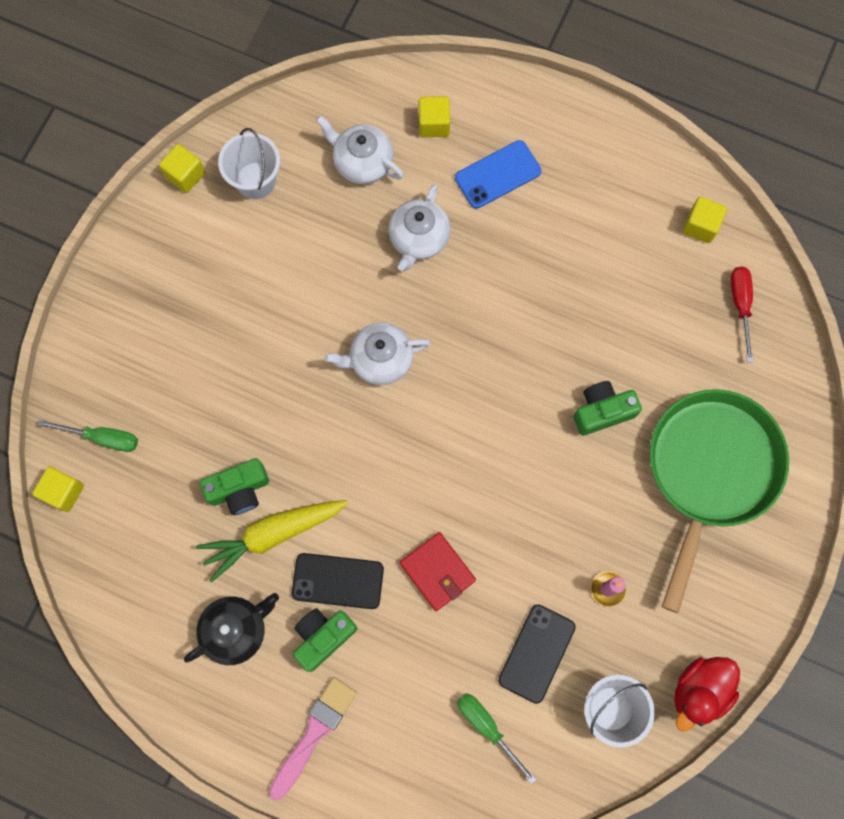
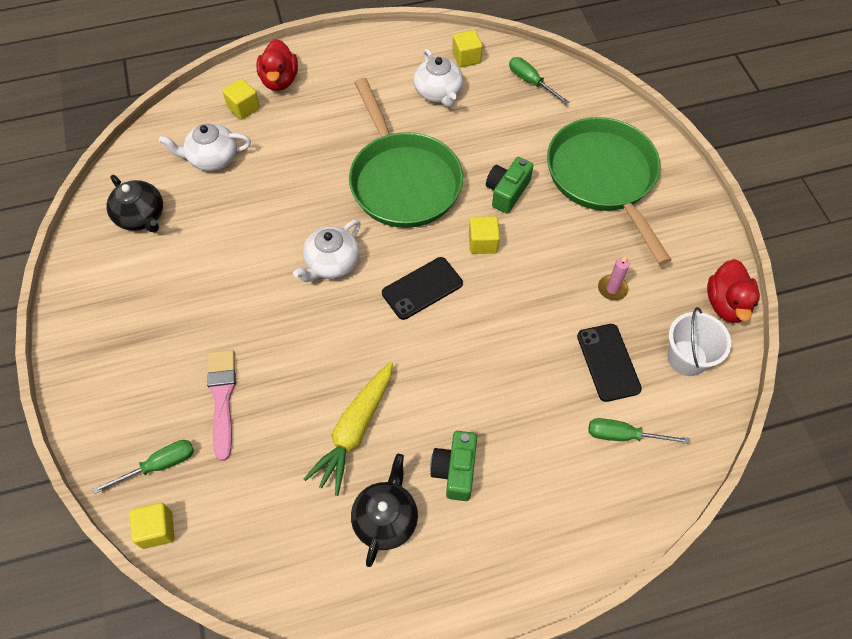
camera: 40 degrees left, 15 degrees down
(185, 175) = (82, 247): yellow cube -> yellow cube (483, 243)
(239, 490) = (302, 420): green camera -> none
(255, 180) = (141, 217): white bucket -> black teapot
(314, 733) = (510, 543): pink brush -> pink brush (222, 398)
(338, 581) = (431, 424): black phone -> black phone (422, 288)
(418, 239) = (292, 176): white teapot -> white teapot (438, 93)
(437, 571) = (494, 363): red wallet -> none
(492, 116) = (280, 80): none -> red duck
(498, 174) = (313, 109): blue phone -> none
(515, 322) = (402, 180): none -> green pan
(740, 306) = (531, 82): red screwdriver -> green screwdriver

